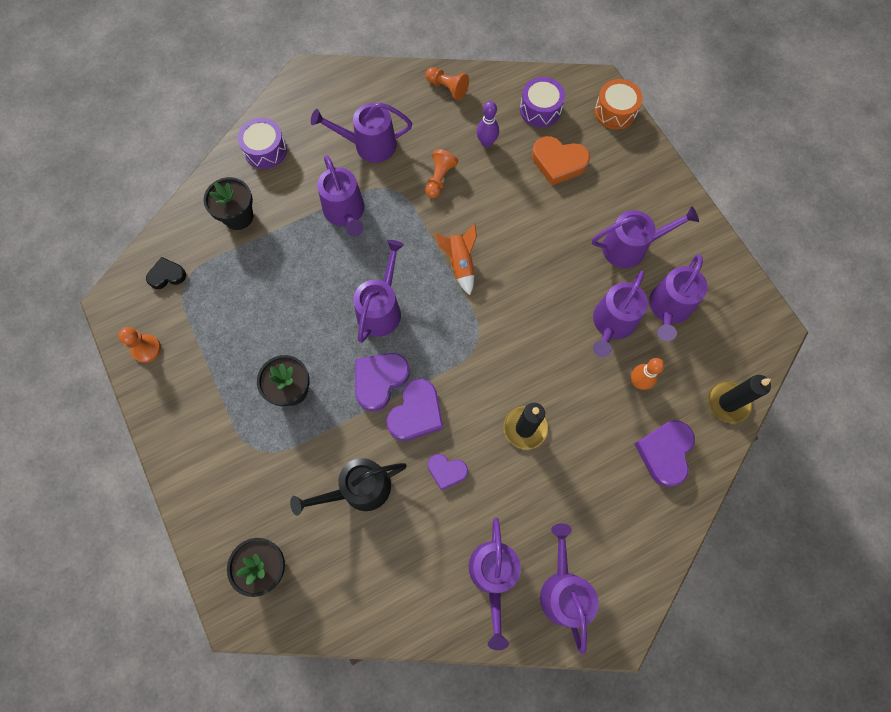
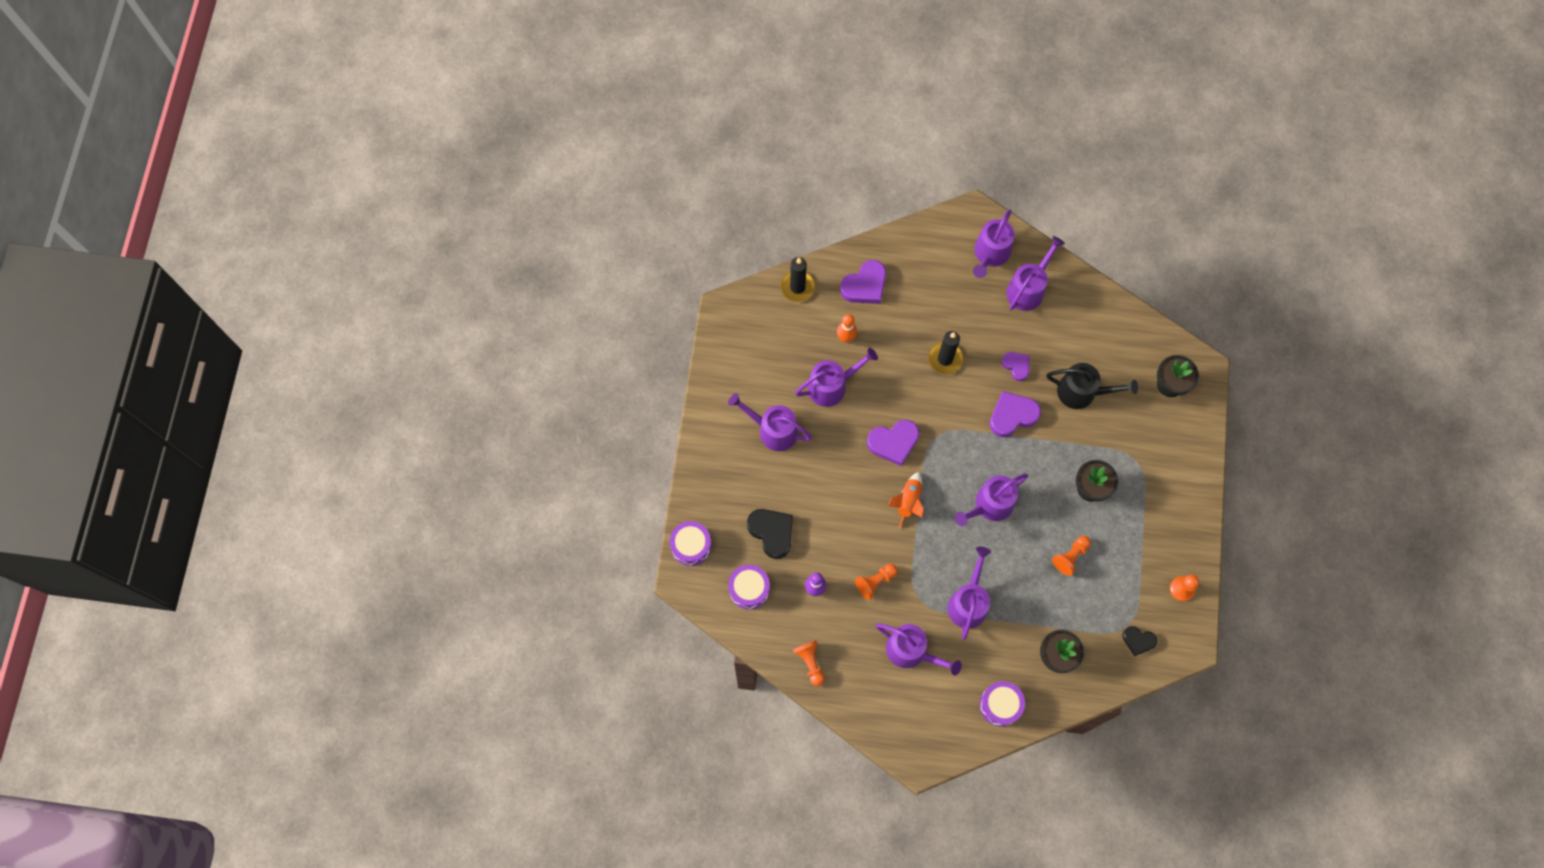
camera: 145 degrees left, 0 degrees up
(274, 310) = (1070, 557): none -> orange pawn
(380, 380) = (1023, 454): purple heart -> purple heart (893, 443)
(558, 162) = (772, 532): orange heart -> black heart
(615, 111) = (691, 546): orange drum -> purple drum
(668, 308) = (783, 370): purple watering can -> none

